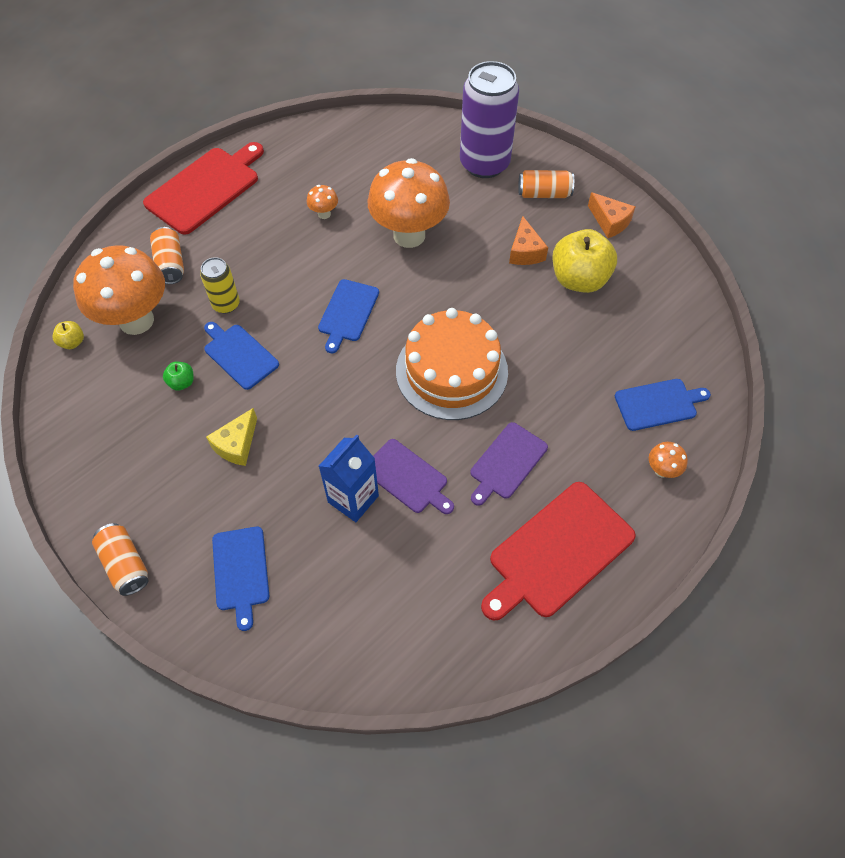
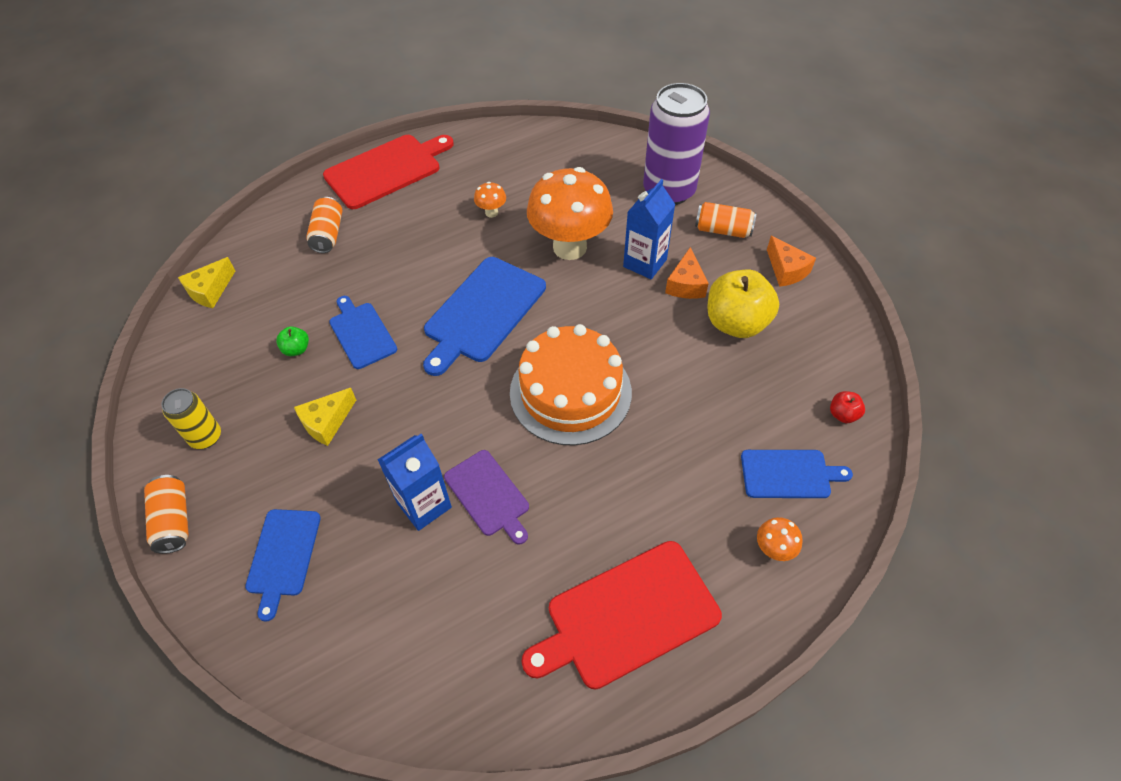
camera: 15 degrees right, 5 degrees down
(72, 342) = (210, 291): yellow apple -> yellow cheese
(136, 320) = (276, 281): orange mushroom -> none
(226, 304) = (366, 282): yellow can -> yellow can (206, 437)
(347, 313) = (482, 312): blue cutting board -> blue cutting board, size x1.66
(482, 238) = (645, 263): none -> blue carton
(506, 463) = (600, 502): purple cutting board -> none
(689, 343) = (843, 414): none -> red apple

